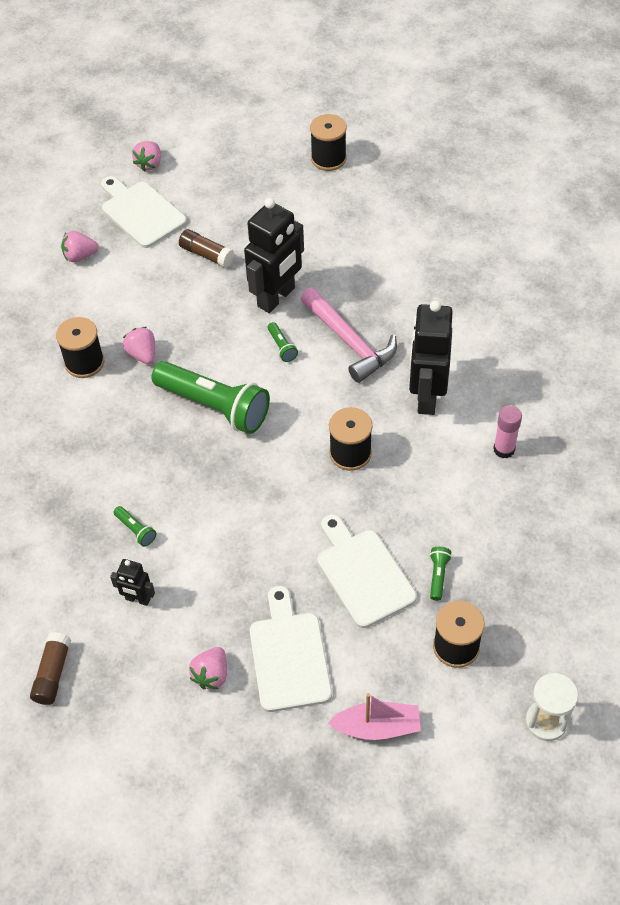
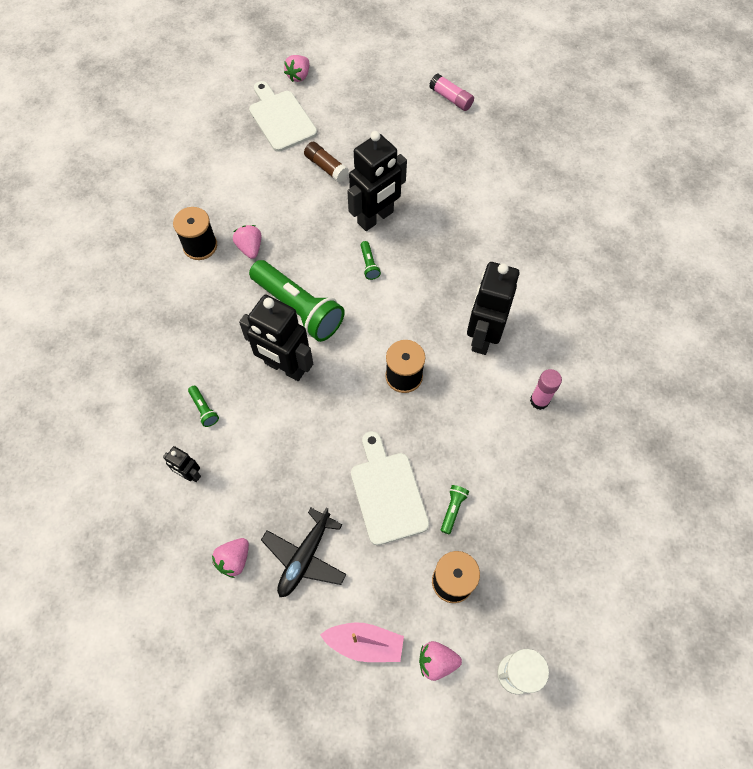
camera: 10 degrees right, 10 degrees up
(53, 673) = (101, 528): brown glue stick -> none
(80, 256) = (220, 148): pink strawberry -> pink strawberry (437, 661)
(215, 469) = (285, 367): none -> black robot
(289, 656) = (305, 557): white cutting board -> black plane
(328, 158) = (451, 98): black spool -> pink glue stick
(349, 341) = (428, 271): pink hammer -> none

